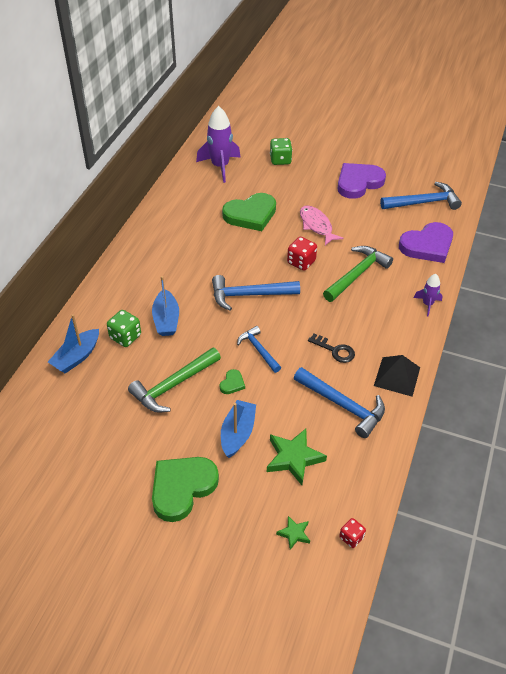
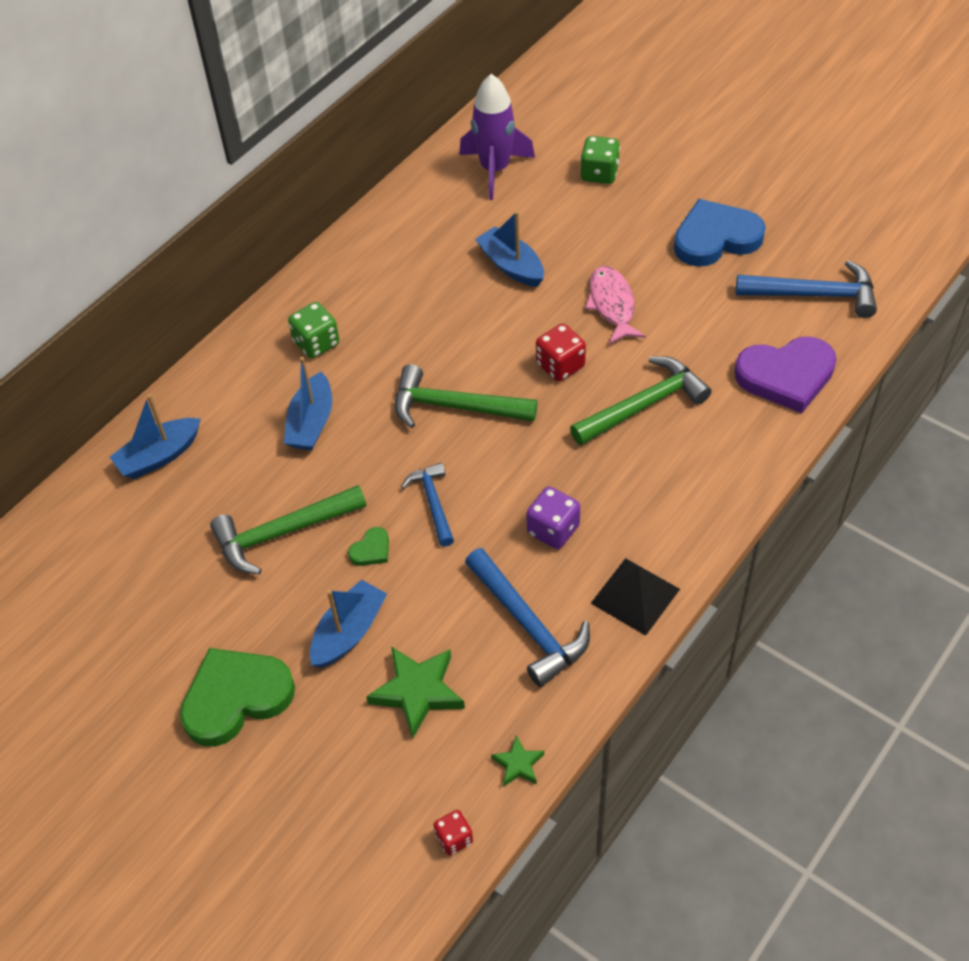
camera: 20 degrees right, 5 degrees up
(125, 337) = (240, 438): green dice -> green dice (316, 343)
(249, 295) = (454, 407): blue hammer -> green hammer
(250, 215) = (511, 266): green heart -> blue boat
(294, 534) = (371, 810): green star -> green star (518, 764)
(335, 350) = (553, 530): black key -> purple dice
(358, 183) = (715, 238): purple heart -> blue heart
(427, 304) = (740, 482): purple rocket -> none

